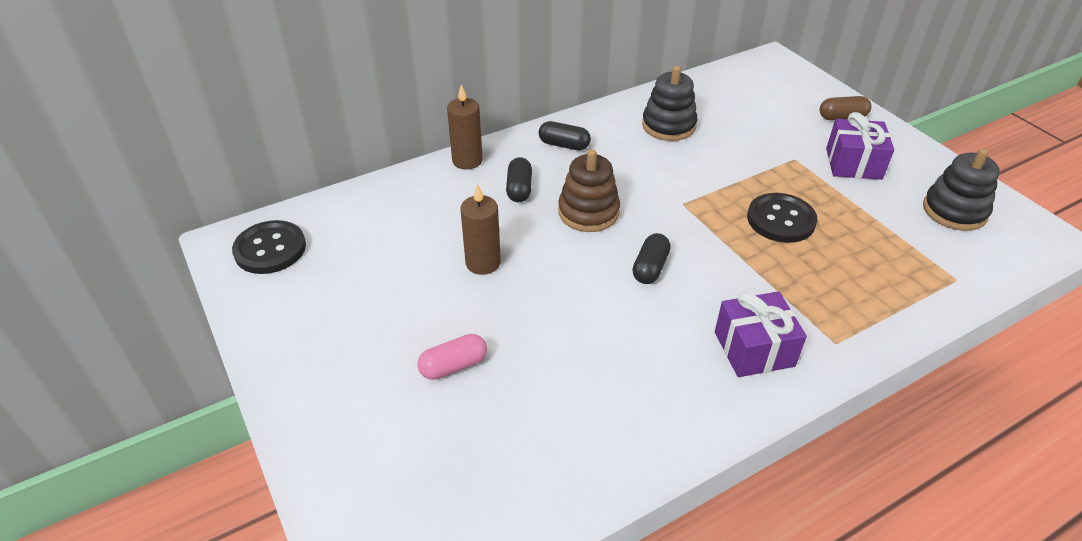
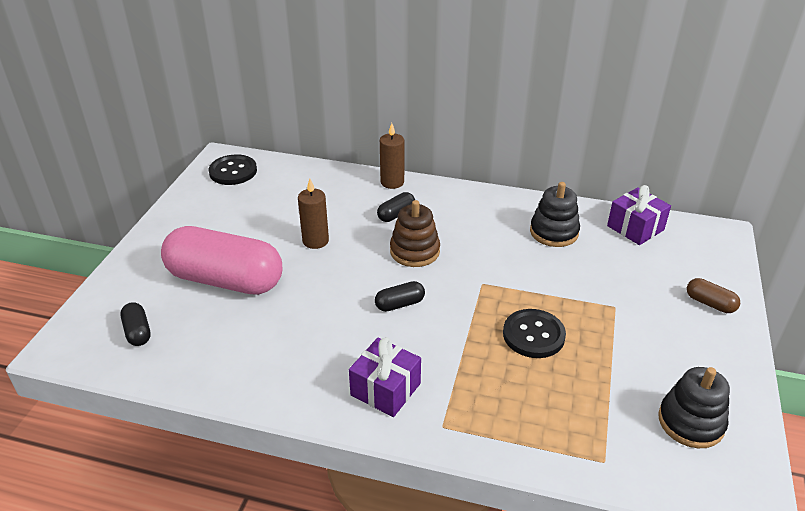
camera: 45 degrees right, 5 degrees down
(453, 366) = (225, 280): pink capsule -> pink capsule, size x2.48
(564, 145) = (463, 205): black capsule -> black capsule (138, 332)
(853, 163) = (659, 338): purple gift -> purple gift (635, 228)

